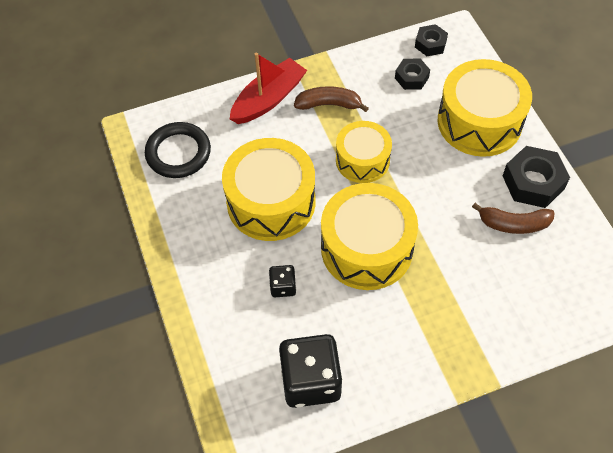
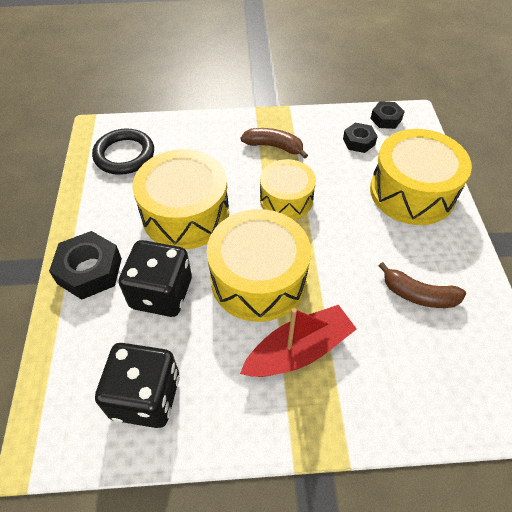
camera: 15 degrees right, 5 degrees down
(268, 99) = (222, 131): red boat -> red boat (299, 350)
(283, 287) = (161, 293): black dice -> black dice, size x2.08
(533, 182) = (451, 259): black nut -> black nut (90, 271)

